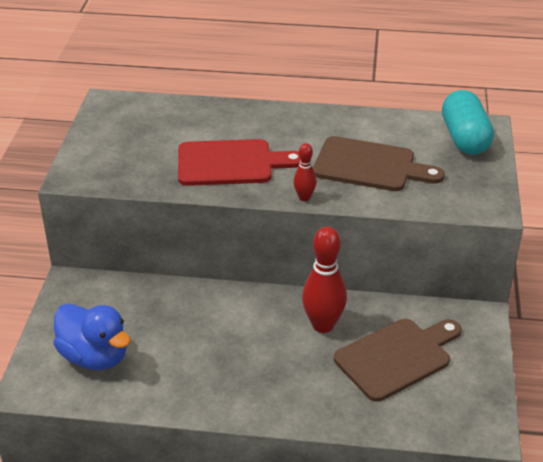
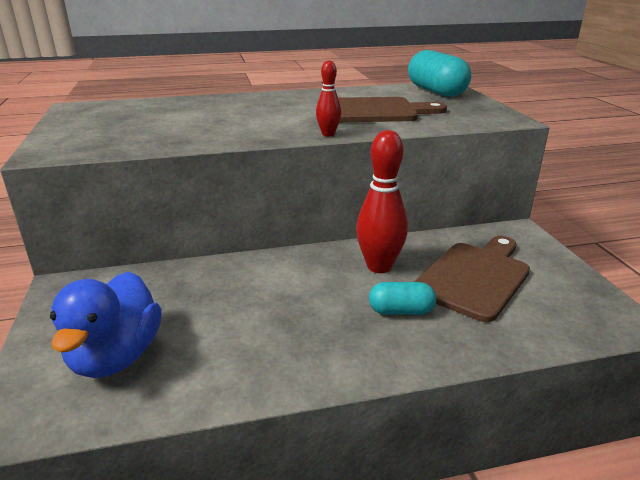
camera: 20 degrees left, 10 degrees down
(95, 356) = (116, 356): blue duck -> blue duck turned 75 degrees clockwise
(231, 163) = (233, 124): red cutting board -> none
(313, 373) = (401, 311): none -> turquoise capsule

